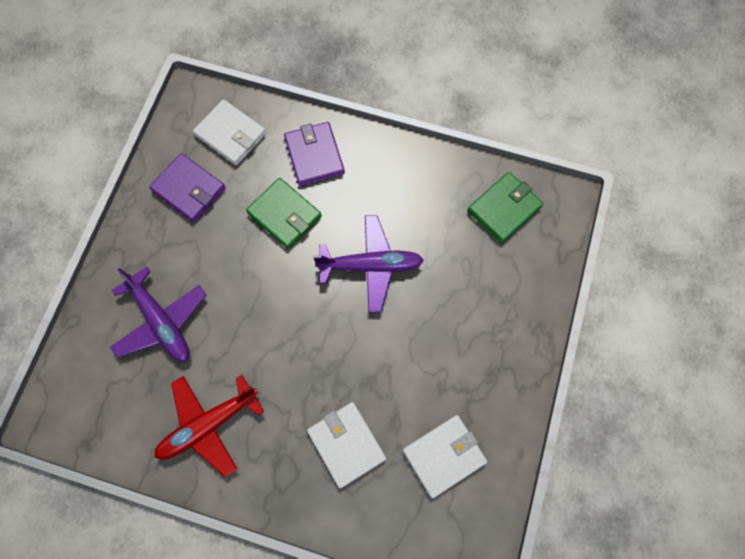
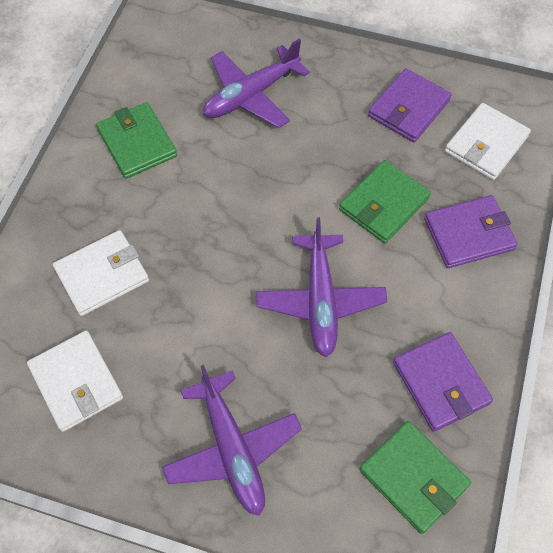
camera: 90 degrees right, 10 degrees down
(208, 425) = (137, 143): red plane -> green wallet
(436, 186) = (440, 383): none -> purple wallet
(491, 330) = (232, 449): none -> purple plane

